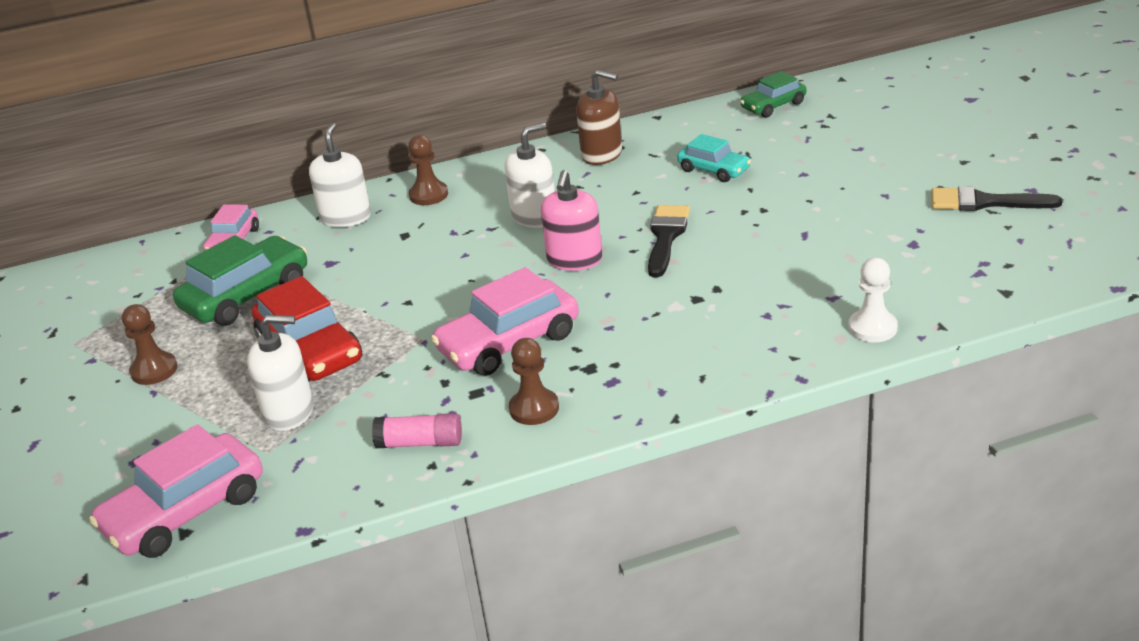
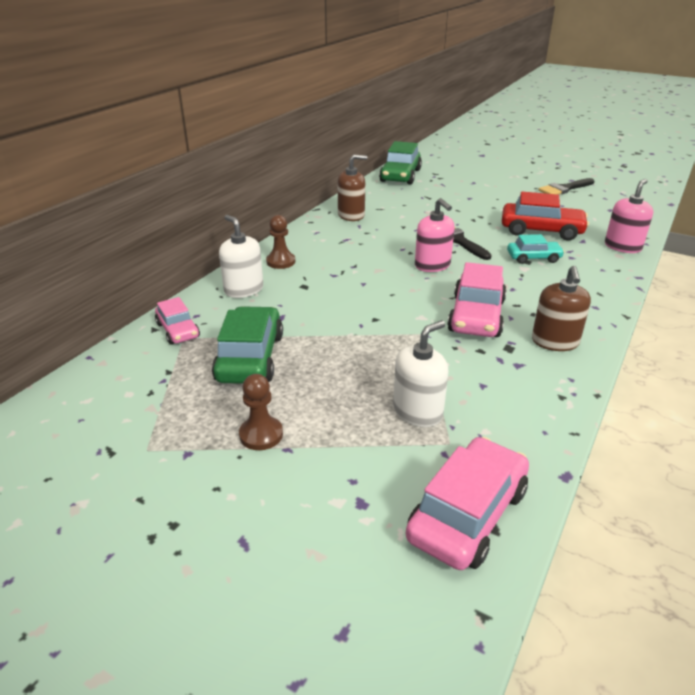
camera: 45 degrees left, 0 degrees up
(185, 512) = (467, 514): pink car -> pink car turned 150 degrees counterclockwise
(310, 351) = (362, 370): red car -> red car (541, 230)
(420, 443) = (532, 388): pink glue stick -> none
(534, 217) = (369, 253): white soap dispenser -> none
(534, 409) = (555, 342): brown pawn -> brown soap dispenser
(714, 170) = (424, 207): turquoise car -> turquoise car (533, 258)
(773, 106) = (400, 175): green car -> green car, size x1.69
(872, 328) = (622, 247): white pawn -> pink soap dispenser

